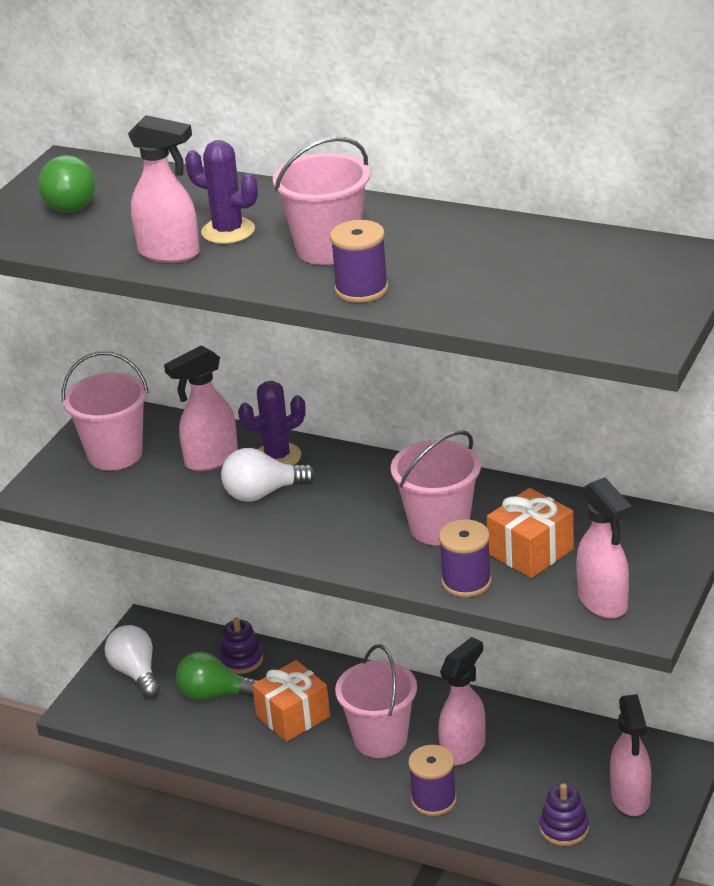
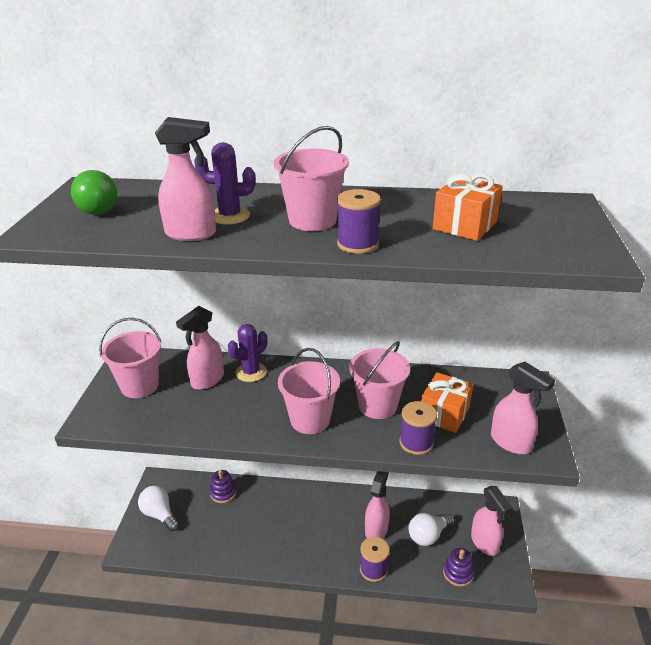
camera: 20 degrees left, 0 degrees up
(214, 694) = (213, 520): green light bulb -> none
(263, 493) = (251, 399): white light bulb -> white light bulb (428, 535)
(293, 716) = (267, 526): orange gift -> orange gift (465, 225)
(380, 739) = (325, 532): pink bucket -> pink bucket (310, 420)

